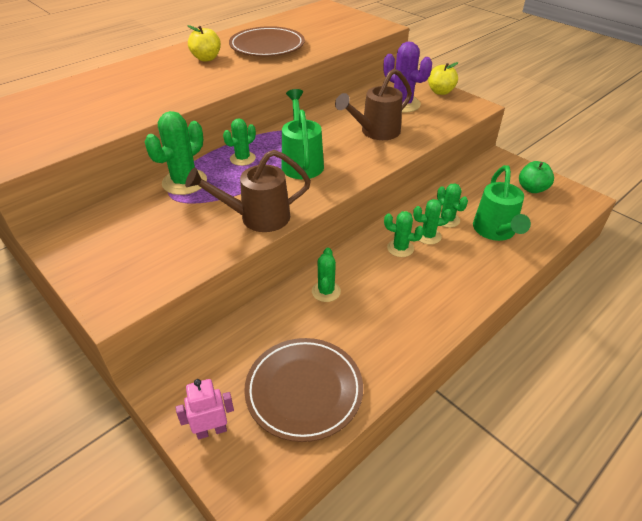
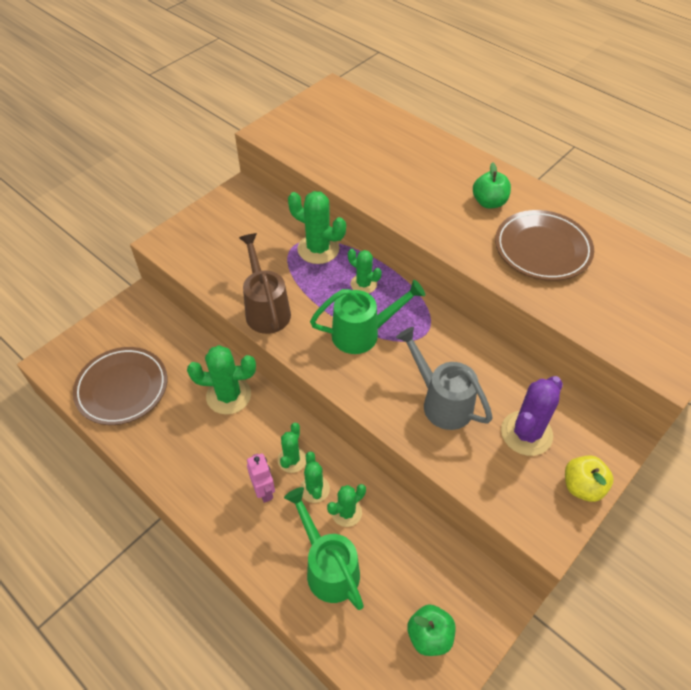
camera: 85 degrees right, 10 degrees up
(206, 58) = (489, 202): yellow apple -> green apple
(211, 430) = (96, 337): pink robot -> pink robot (264, 491)
(326, 291) = (228, 395): green cactus -> green cactus, size x1.64
(376, 132) = (442, 402): brown watering can -> grey watering can
(495, 231) = (328, 567): green watering can -> green watering can turned 60 degrees clockwise

